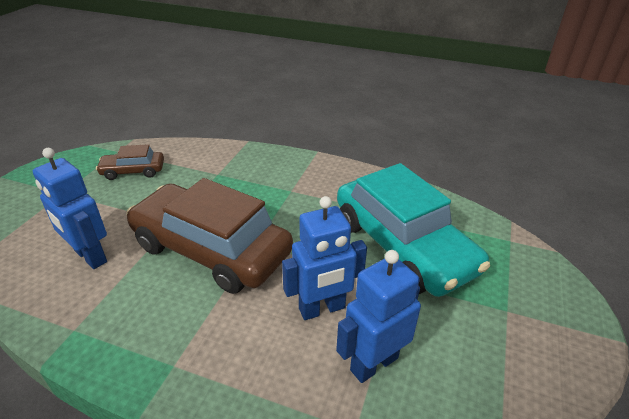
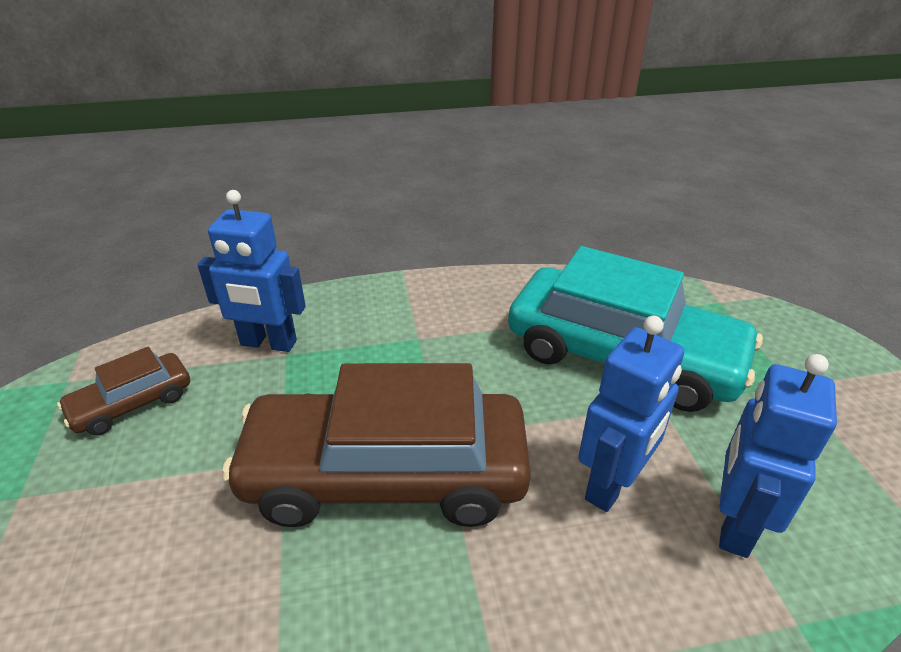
camera: 30 degrees left, 0 degrees up
(90, 256) = (186, 586): blue robot -> blue robot (268, 343)

